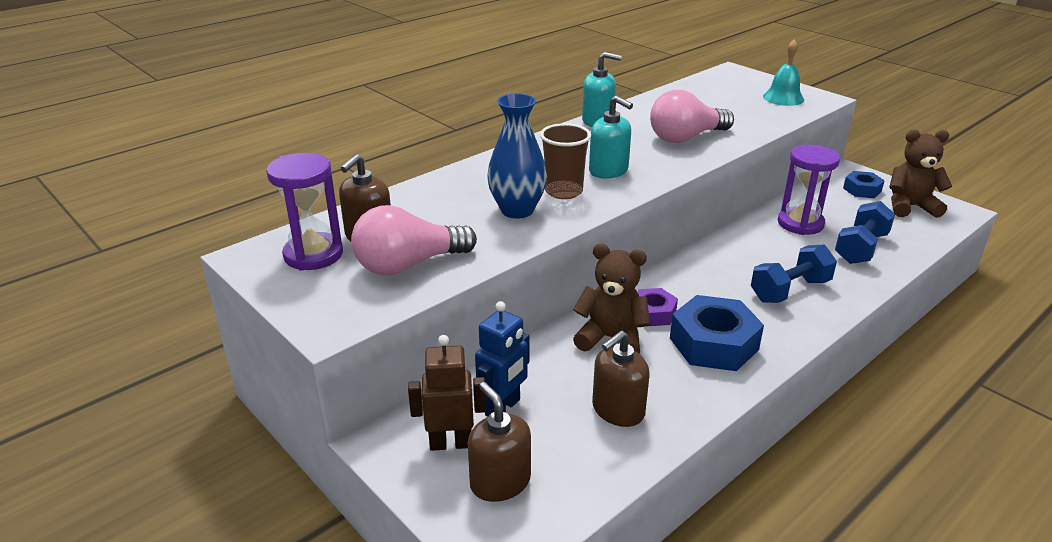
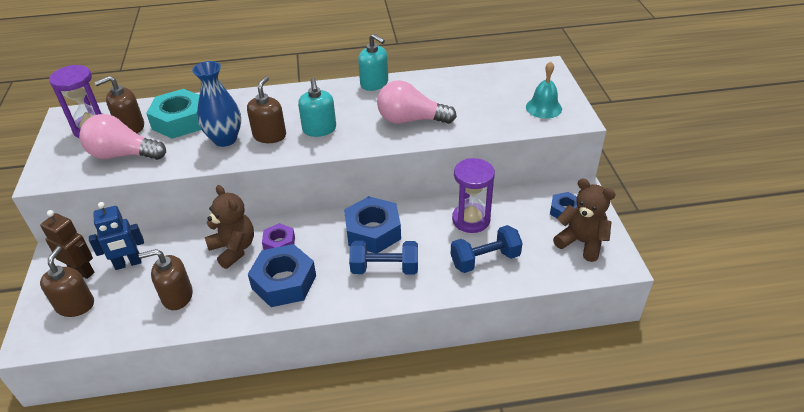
camera: 35 degrees right, 10 degrees up
(429, 212) = (180, 121): none -> turquoise nut
(563, 191) = (269, 135): brown cup -> brown soap dispenser
(730, 266) = (373, 231): none -> blue nut

